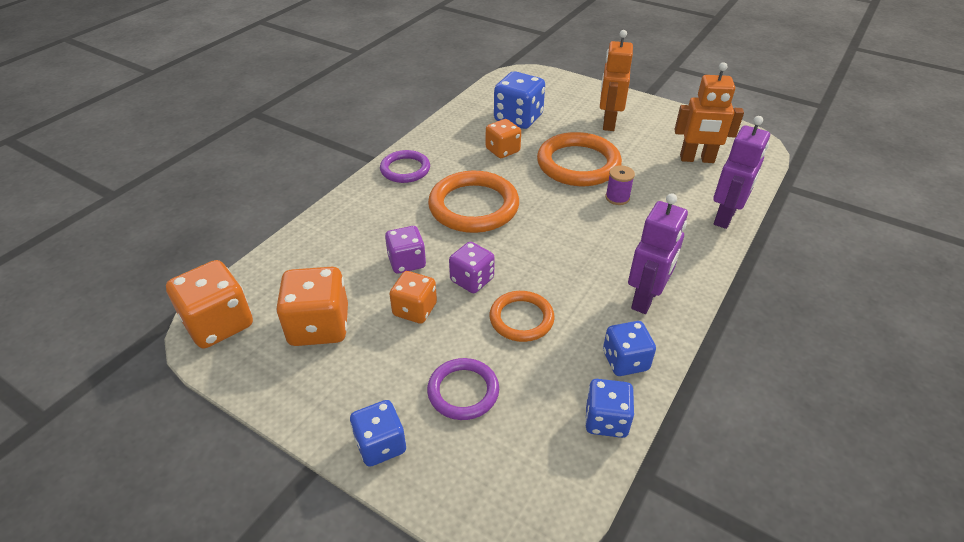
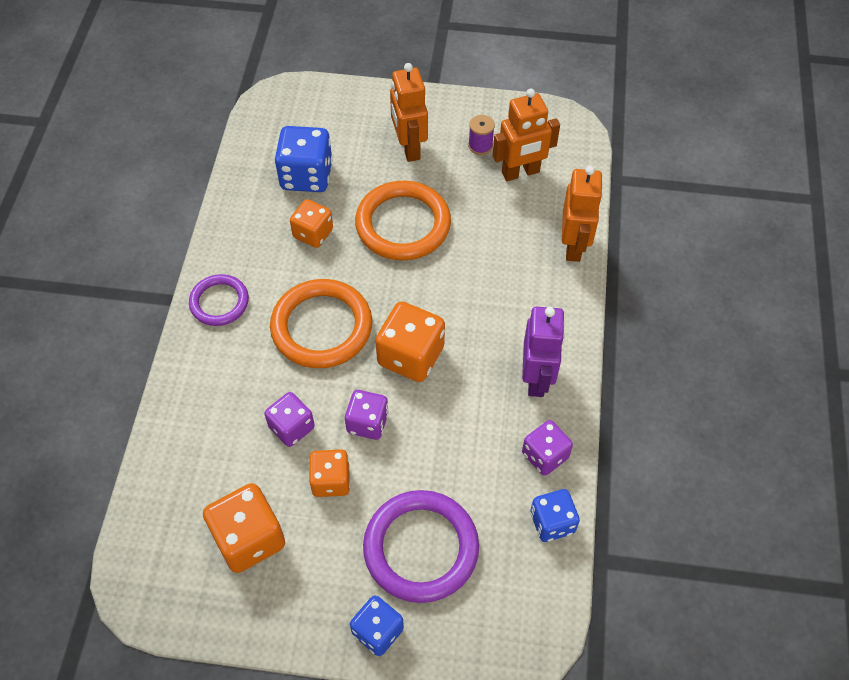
camera: 25 degrees left, 15 degrees up
(219, 324) = (146, 579): orange dice -> orange dice (410, 356)
(463, 391) = (421, 548): purple ring -> purple ring, size x1.68
(521, 319) = (435, 448): orange ring -> none
(617, 198) = (462, 259): purple spool -> purple spool (480, 145)
(625, 361) = (545, 455): blue dice -> purple dice
(725, 217) = (574, 246): purple robot -> orange robot

